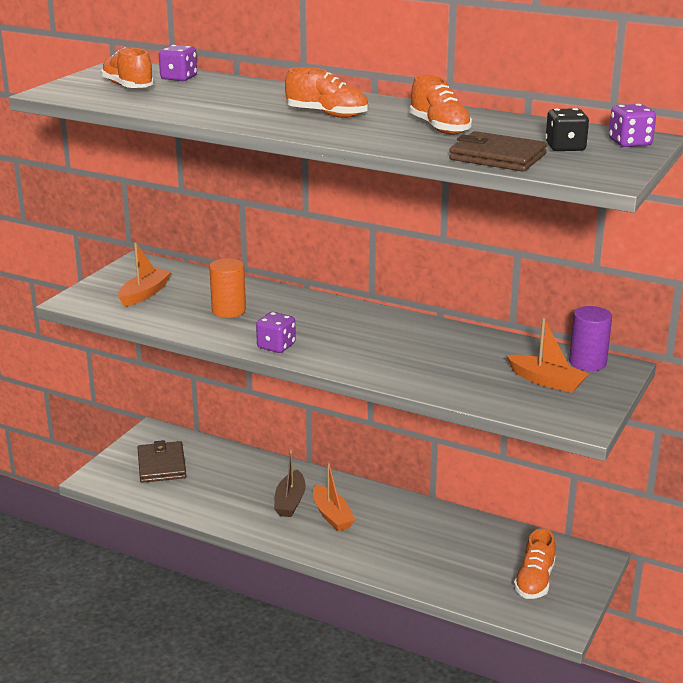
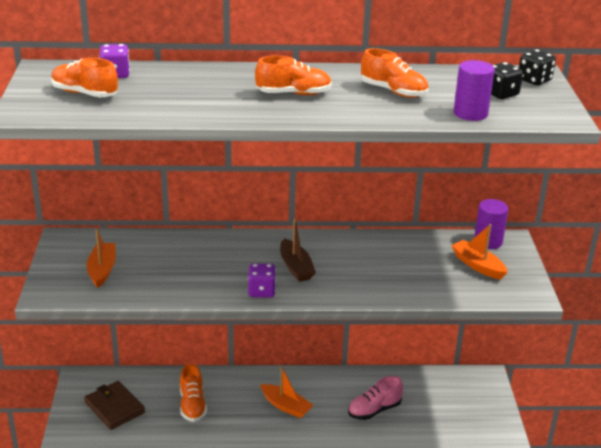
camera: 30 degrees left, 5 degrees up
(228, 310) = (190, 267): orange cylinder -> none
(290, 502) = (245, 405): brown boat -> brown boat (296, 267)
(426, 549) = (374, 410): none -> pink shoe
(497, 157) = (470, 113): brown wallet -> purple cylinder
(534, 581) = (463, 409): orange shoe -> orange shoe (192, 405)
(547, 381) = (477, 265): orange boat -> orange boat turned 135 degrees counterclockwise
(630, 143) = (534, 80): purple dice -> black dice

